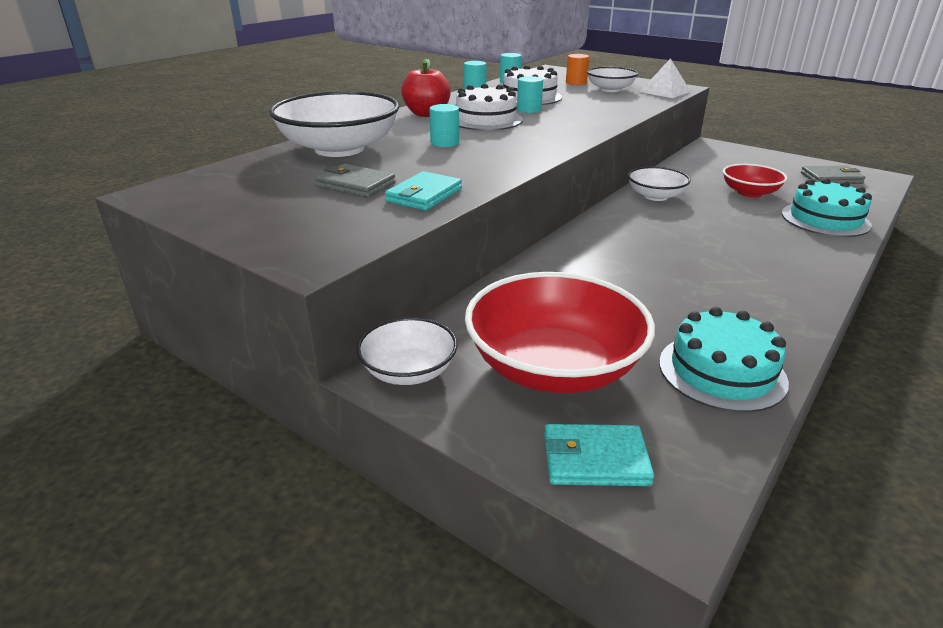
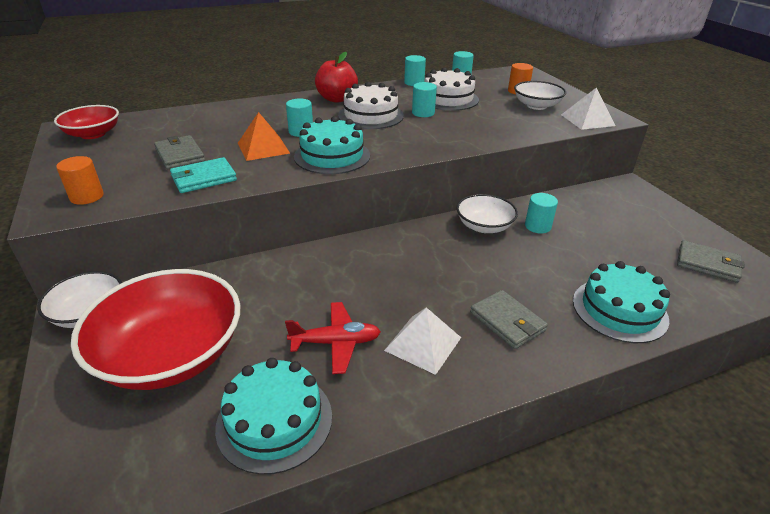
camera: 30 degrees right, 5 degrees up
(324, 239) = (87, 197): none -> orange cylinder
(339, 149) = (225, 118): white bowl -> none
(433, 161) = (263, 148): none -> orange pyramid
(513, 153) = (332, 156): none -> turquoise cake
(595, 459) = (85, 443): turquoise wallet -> none
(677, 305) = (336, 342): none -> red plane
(693, 186) = (537, 226): none -> turquoise cylinder
(740, 282) = (423, 343): none -> white pyramid
(749, 193) = (584, 252): red bowl -> red bowl (93, 134)
(771, 249) = (507, 322): none -> grey wallet

